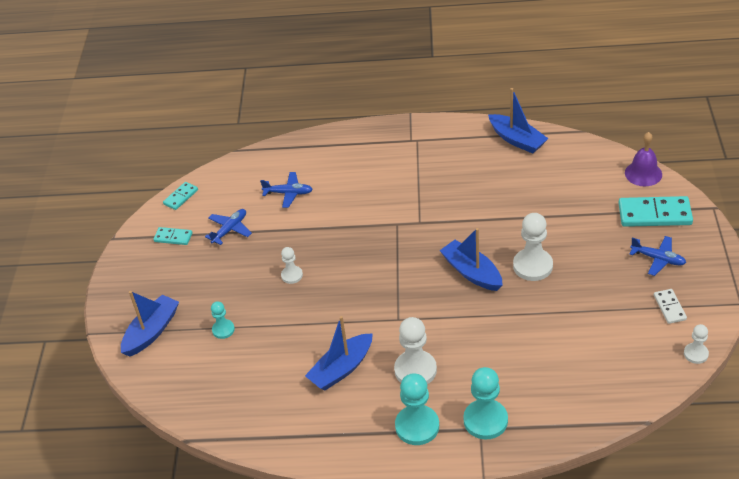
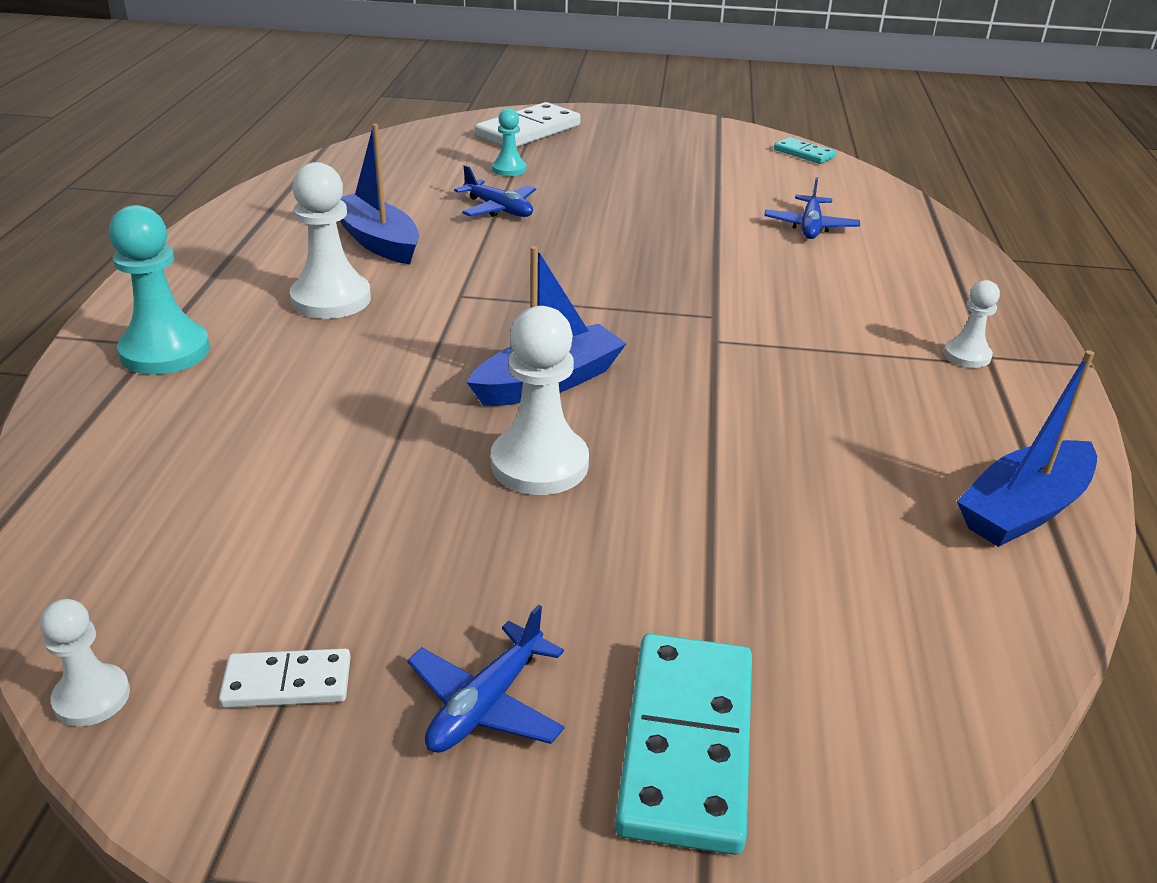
camera: 90 degrees right, 10 degrees down
(151, 332) = (528, 131): blue boat -> white domino
(173, 237) = (713, 147): turquoise domino -> none
(230, 230) = (723, 181): blue plane -> blue plane (499, 209)
(292, 275) = (604, 218): white pawn -> white pawn (967, 355)
(417, 426) = (210, 289): turquoise pawn -> none
(643, 173) = (895, 763): purple bell -> none

